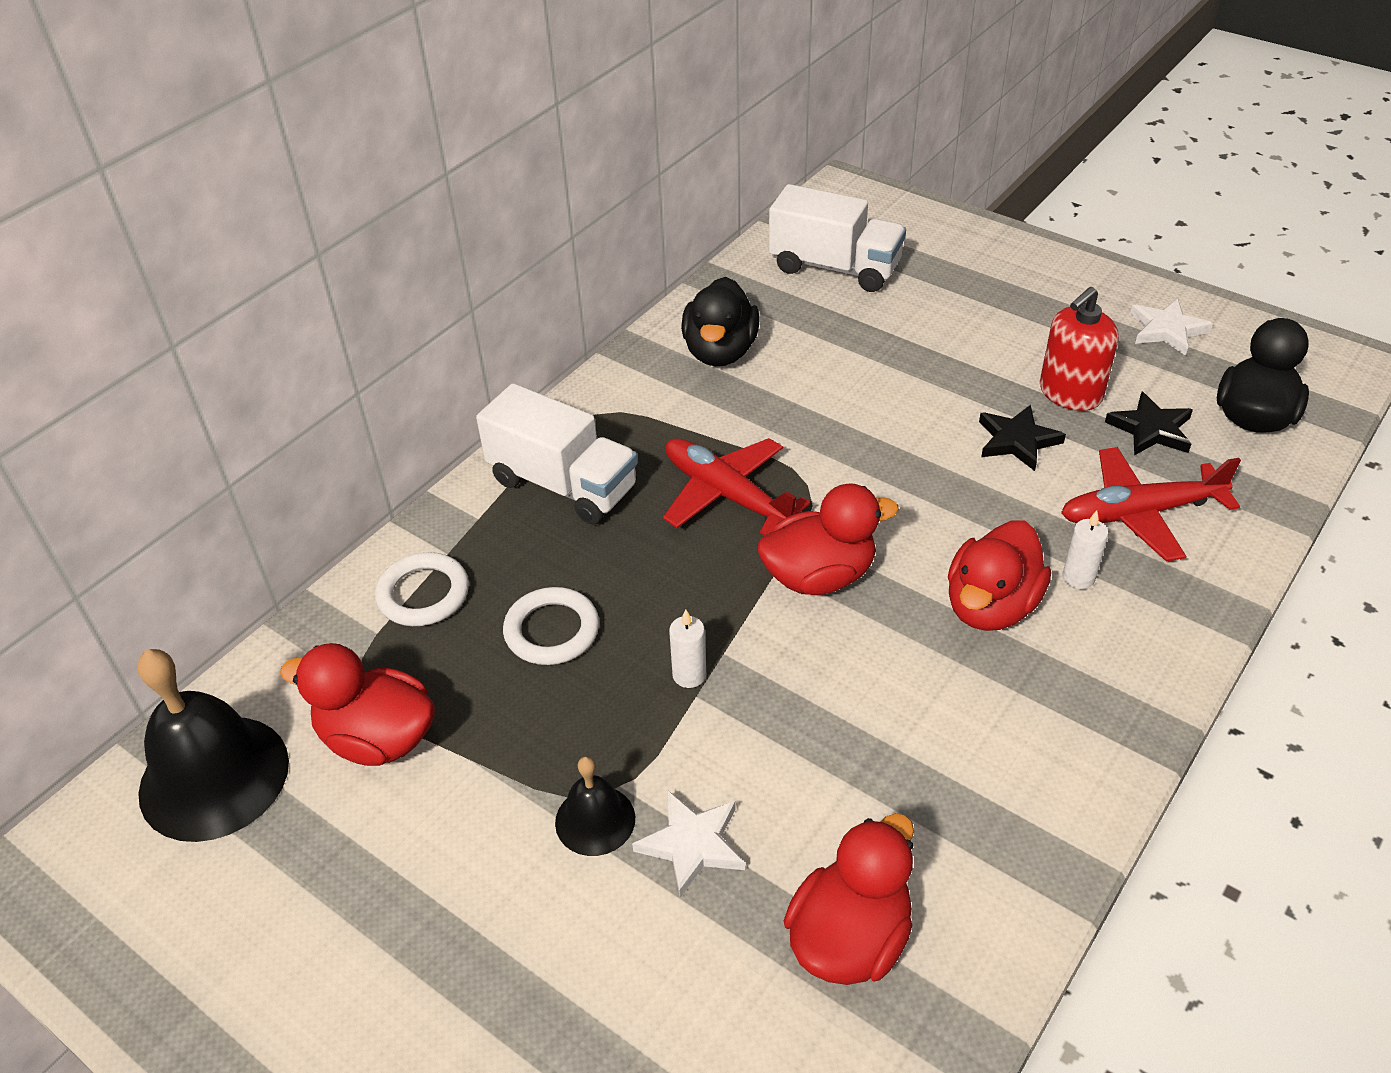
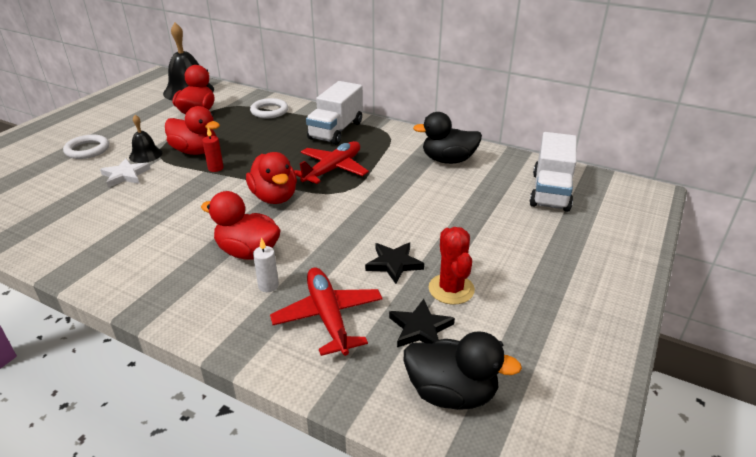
camera: 80 degrees right, 10 degrees down
(552, 630) = (246, 137): white ring -> white ring (87, 150)
(689, 675) = (215, 168): white candle -> red candle
(850, 938) = (63, 213): red duck -> red duck (196, 151)
(1070, 393) = (451, 289): red soap dispenser -> red cactus
(1167, 330) = (554, 347): white star -> none

